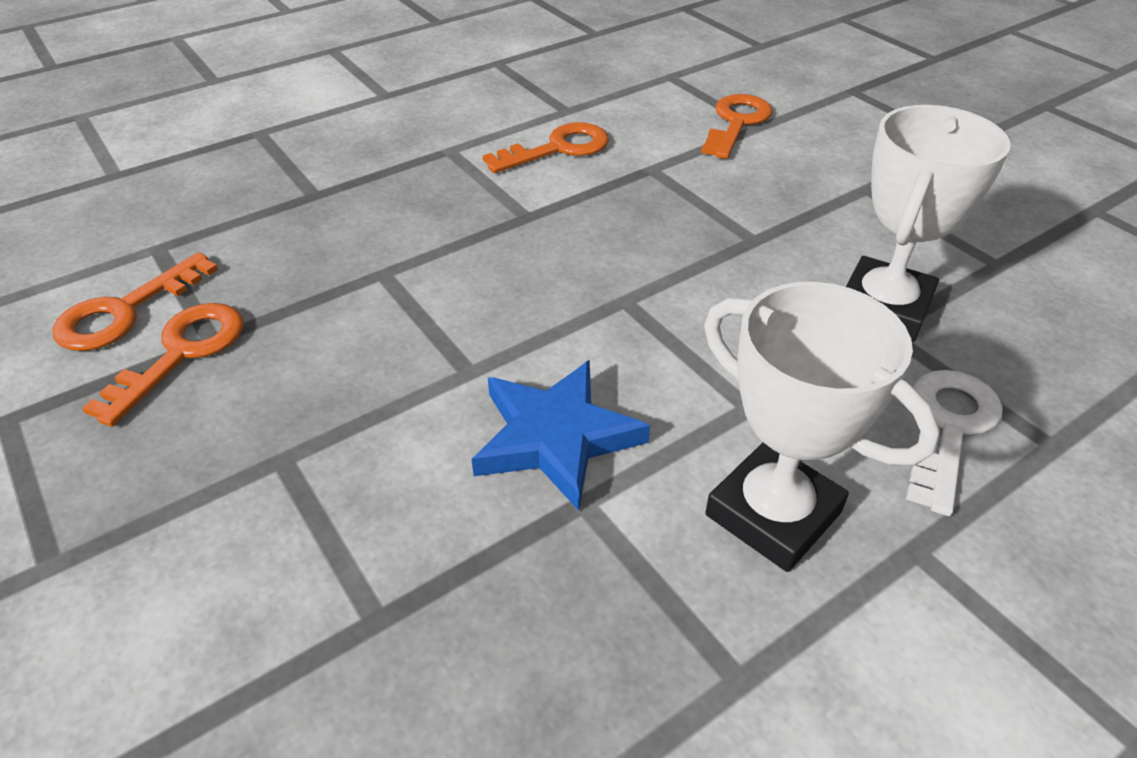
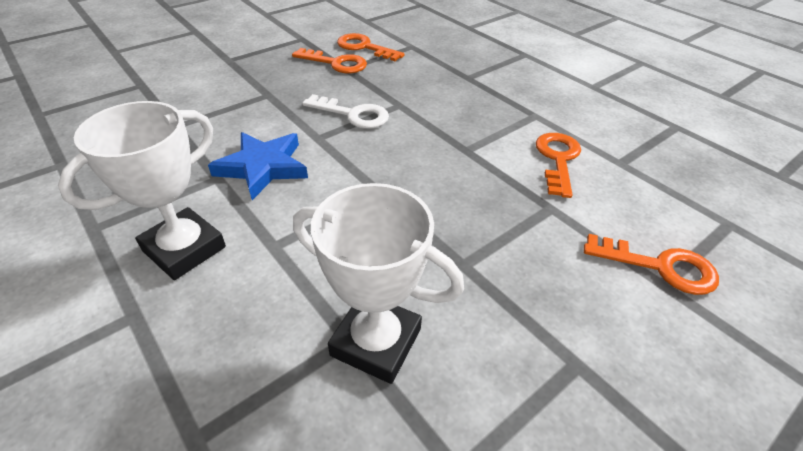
camera: 85 degrees right, 0 degrees up
(558, 149) = (557, 159): orange key -> orange key turned 135 degrees counterclockwise
(948, 429) = (229, 359): white key -> white key (353, 114)

